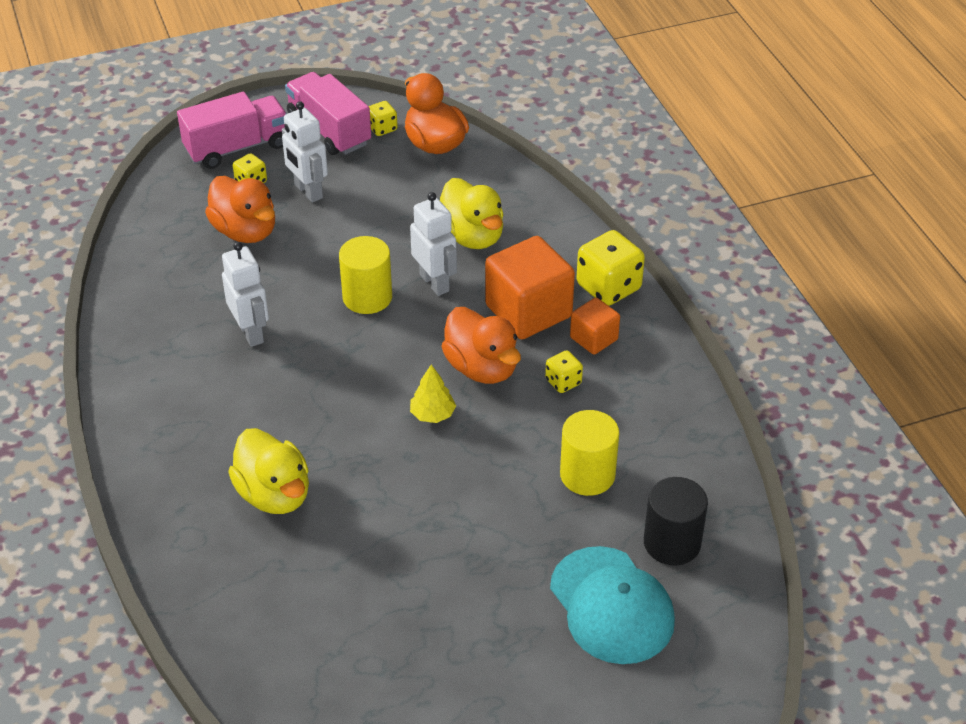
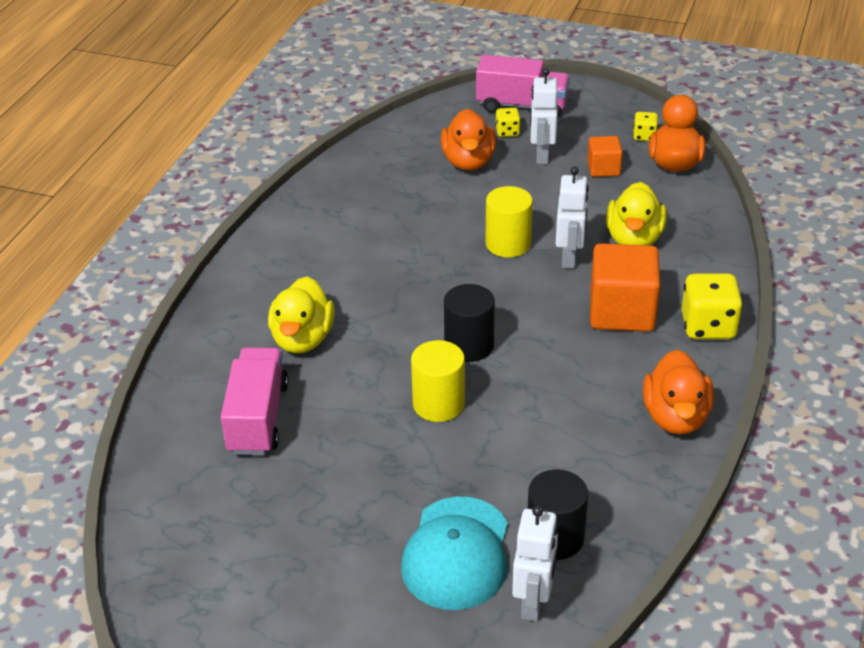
camera: 40 degrees right, 5 degrees down
(251, 333) = (401, 228): white robot -> white robot (533, 602)
(329, 130) = (602, 121): pink truck -> pink truck (257, 418)
(432, 414) = (469, 345): yellow tree -> black cylinder
(482, 368) = (541, 333): orange duck -> orange duck (675, 417)
(563, 382) = (594, 375): yellow dice -> none
(587, 475) = (541, 450): yellow cylinder -> yellow cylinder (438, 404)
(594, 338) = (654, 357): orange cube -> orange cube (603, 168)

